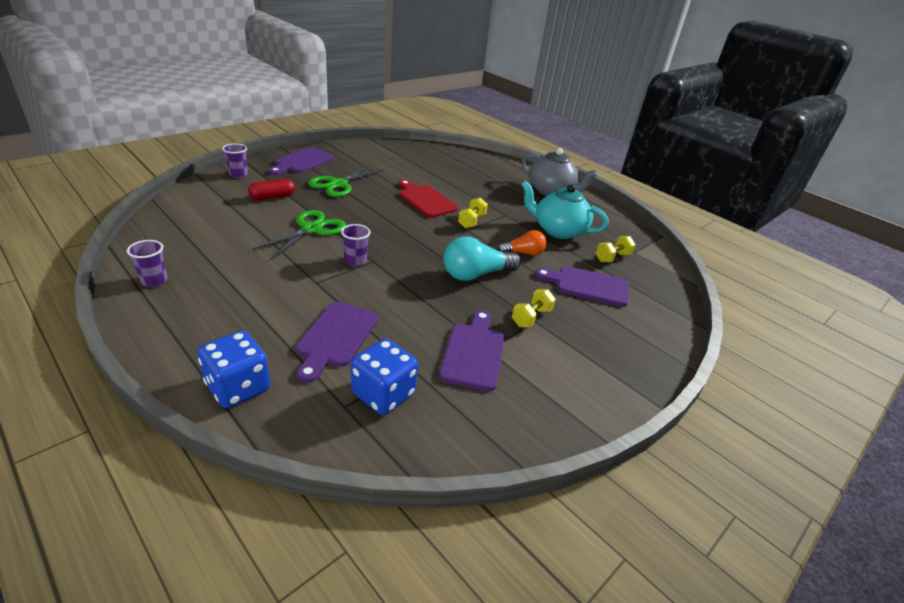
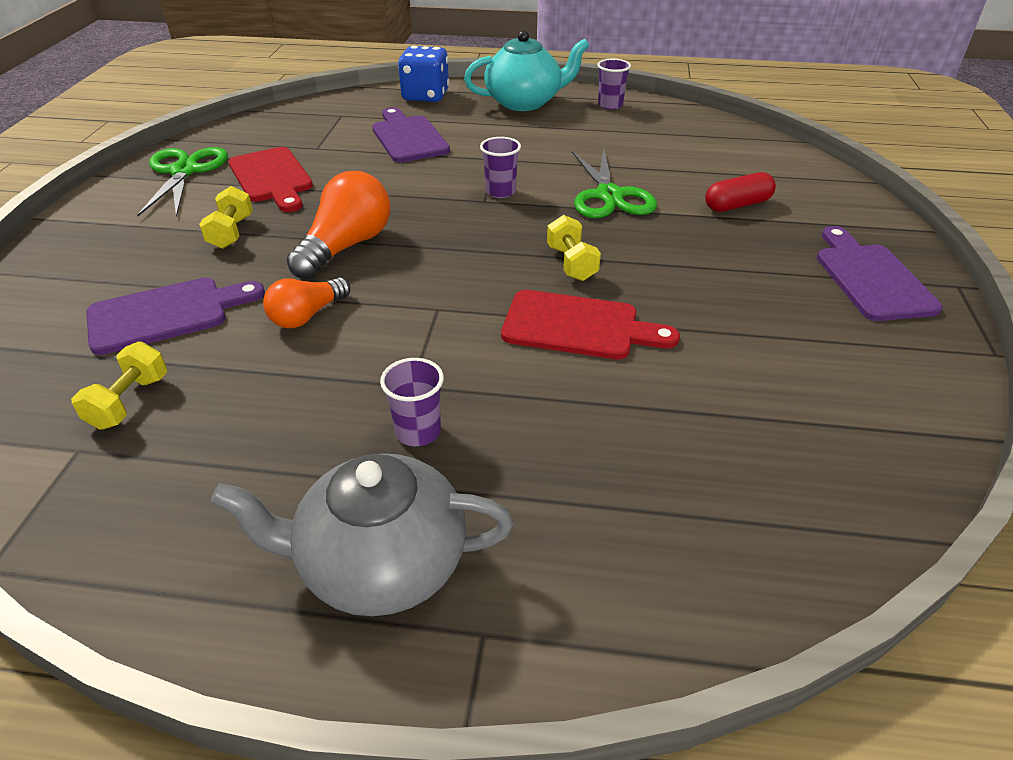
camera: 145 degrees right, 5 degrees up
(238, 174) = (846, 207): purple cup -> purple cup (418, 432)
(272, 197) = (737, 205): red capsule -> red capsule turned 45 degrees clockwise
(338, 184) = (733, 271): green scissors -> green scissors (184, 171)
(383, 394) = (321, 129): blue dice -> none
(471, 221) = (450, 329): yellow dumbbell -> yellow dumbbell (571, 263)
(474, 352) = (272, 178): purple cutting board -> red cutting board
(475, 274) = (346, 246): turquoise light bulb -> orange light bulb
(558, 230) = (276, 410): turquoise teapot -> turquoise teapot (524, 102)

